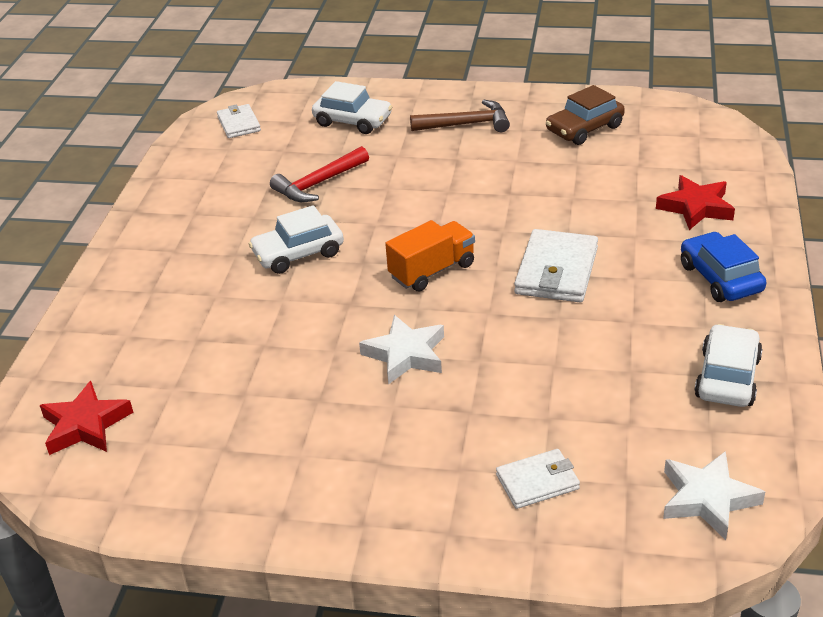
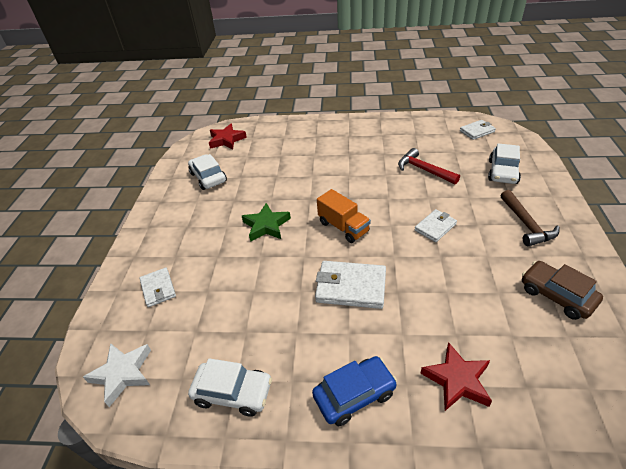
camera: 85 degrees right, 5 degrees up
(298, 253) = (353, 174): white car -> white car (208, 177)
(406, 354) = (266, 225): white star -> green star
(454, 190) = (435, 227): none -> white wallet

